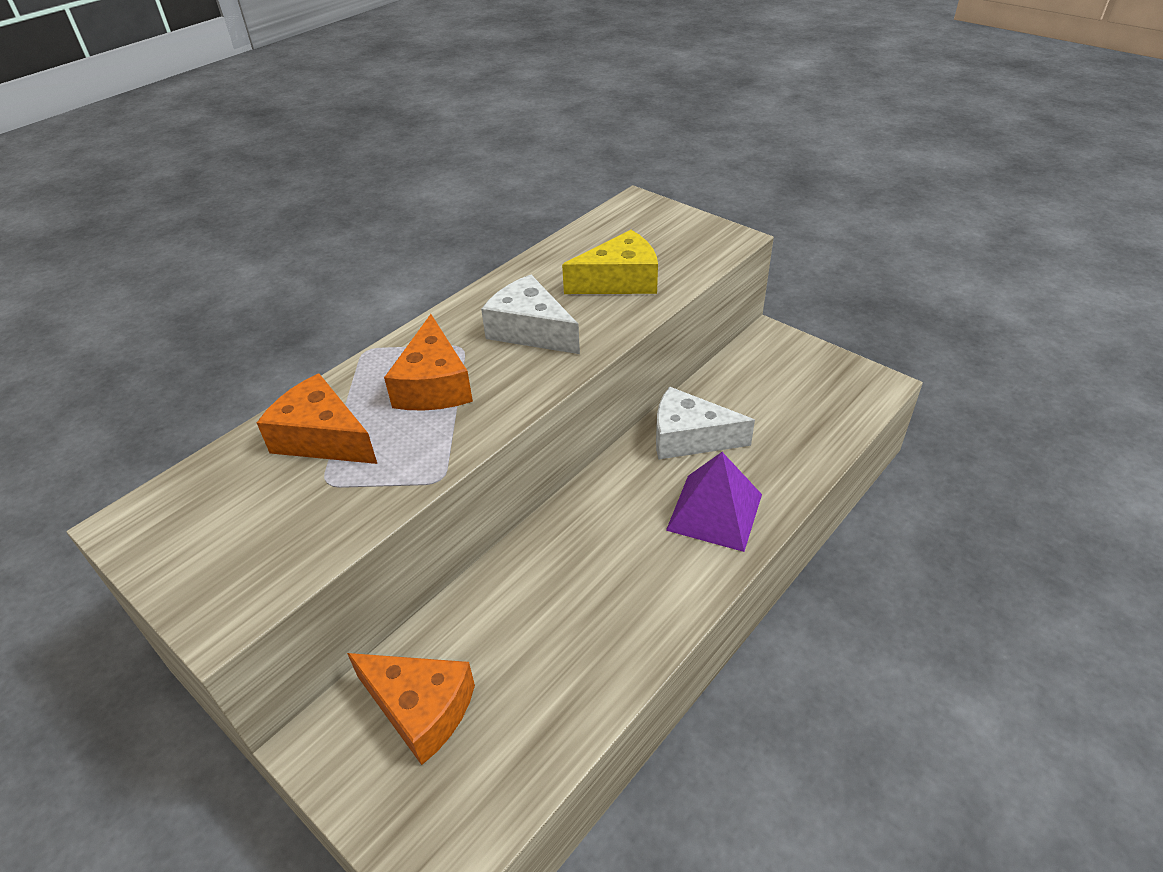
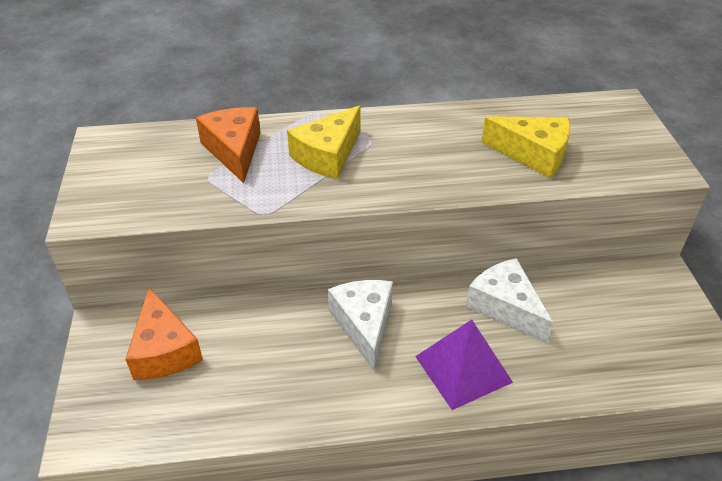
camera: 40 degrees right, 0 degrees up
(434, 385) = (328, 155): orange cheese -> yellow cheese
(530, 330) = (427, 154): white cheese -> white cheese (364, 325)

